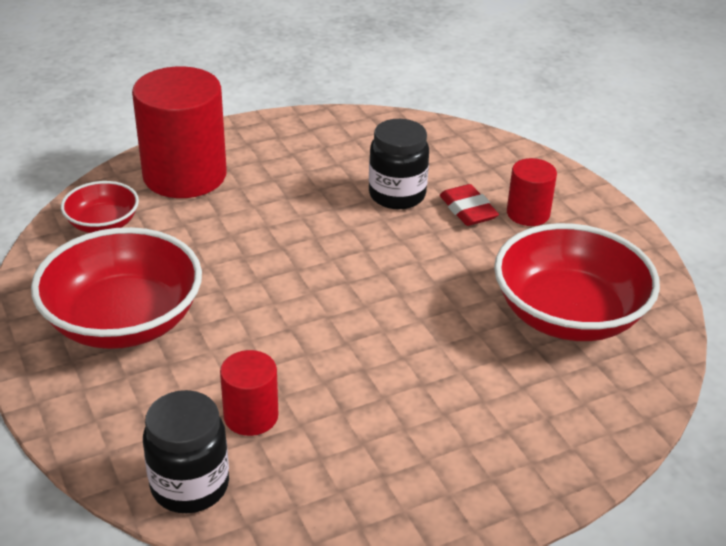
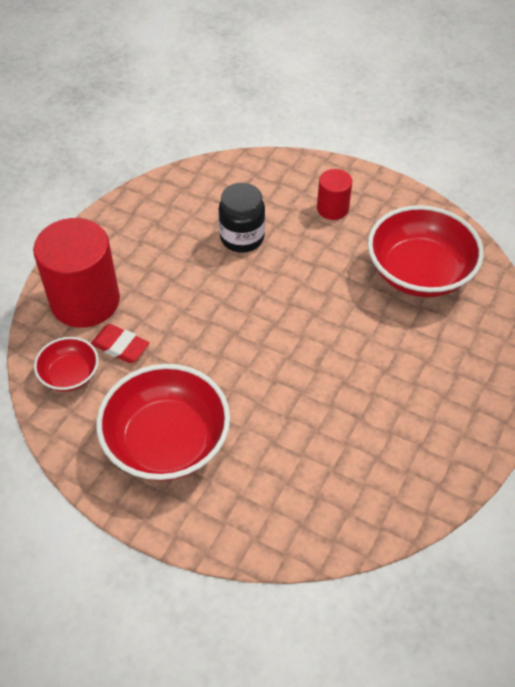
camera: 35 degrees left, 15 degrees up
(190, 485) = (326, 526): black jar -> none
(251, 416) = (313, 457): red cylinder -> none
(468, 210) = (295, 225): red eraser -> red eraser (120, 346)

